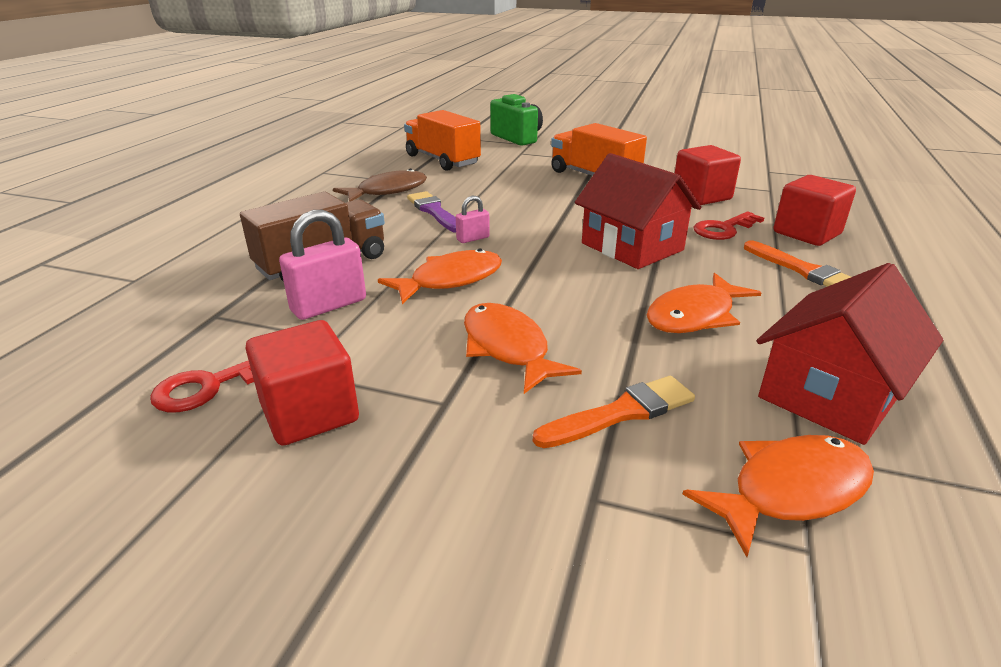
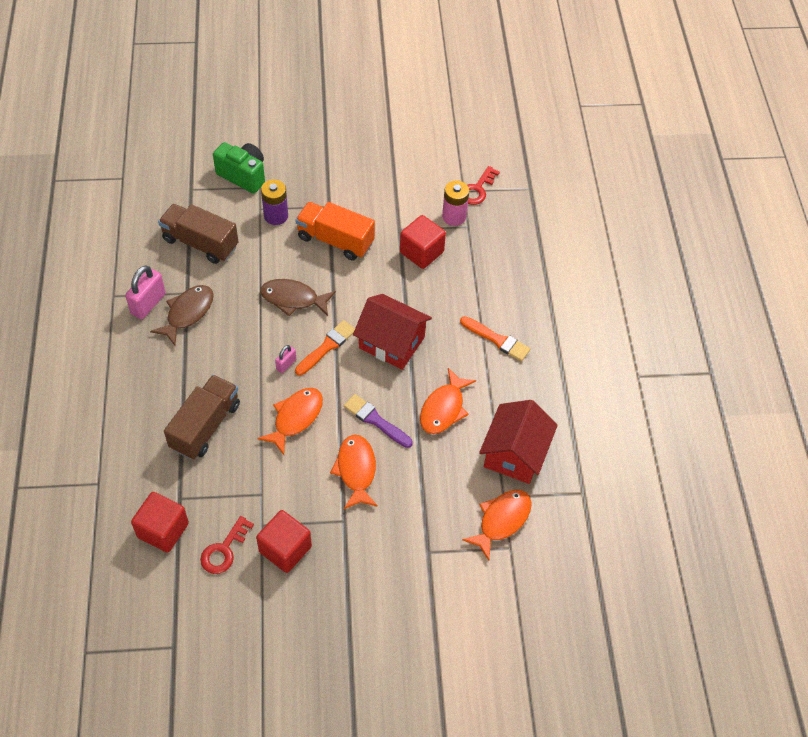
camera: 25 degrees left, 25 degrees up
(329, 305) = (239, 467): pink padlock -> pink padlock (148, 304)
(434, 211) = (241, 335): purple brush -> purple brush (375, 420)
(442, 160) = (200, 243): orange truck -> brown truck
(508, 348) = (356, 470): orange fish -> orange fish turned 45 degrees clockwise
(518, 200) = (293, 299): none -> brown fish
(535, 158) = (276, 216): none -> purple battery
(621, 413) = (425, 499): orange brush -> orange brush (327, 347)
(723, 229) = (444, 300): red key -> red key (477, 189)
(752, 182) = (454, 216): none -> pink battery
(806, 233) = (496, 290): red cube -> red cube (163, 530)

